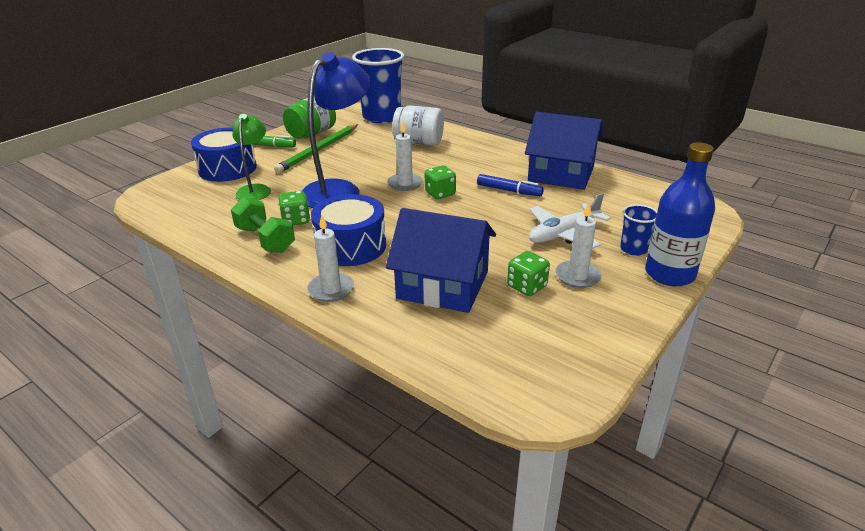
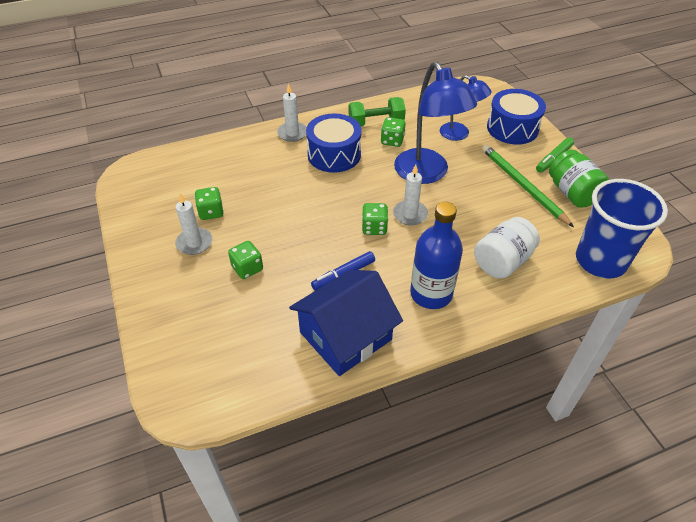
camera: 120 degrees right, 15 degrees up
(256, 189) = (460, 134): green lamp -> blue lamp
(443, 285) = (251, 177): blue house -> none
(563, 234) = (247, 268): white plane -> green dice
(633, 249) = (188, 297): blue cup -> none
(669, 274) = (143, 295): blue bottle -> blue bottle (431, 294)

